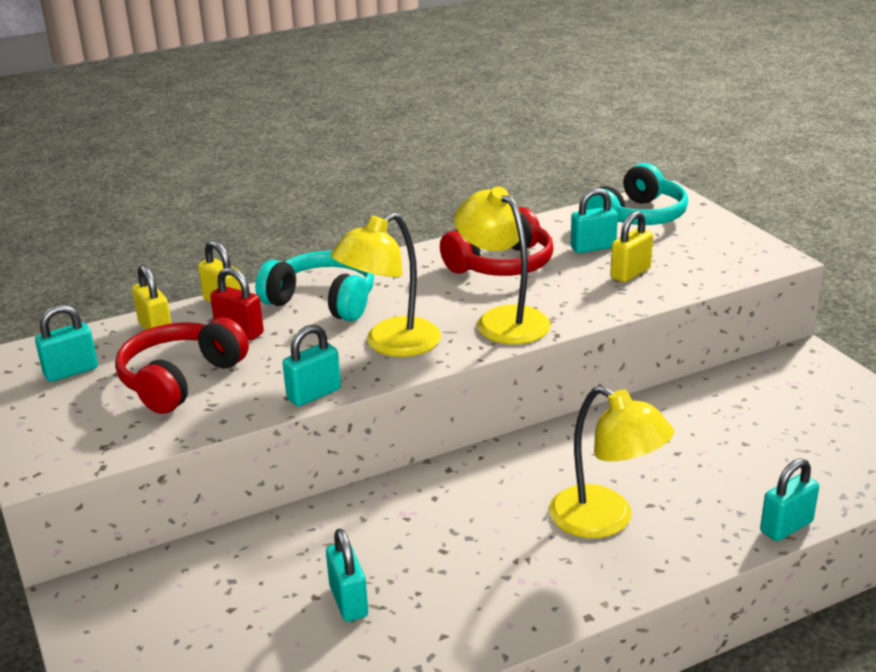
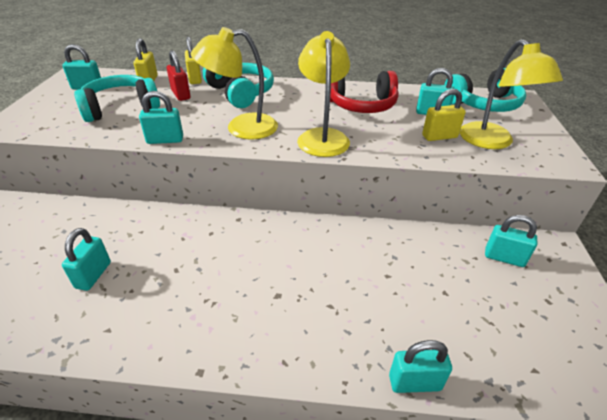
camera: 30 degrees right, 10 degrees up
(180, 379) = (121, 108): red headphones -> turquoise headphones
(605, 520) = (289, 301): yellow lamp -> yellow lamp (492, 142)
(770, 387) = (504, 258): none -> turquoise padlock

